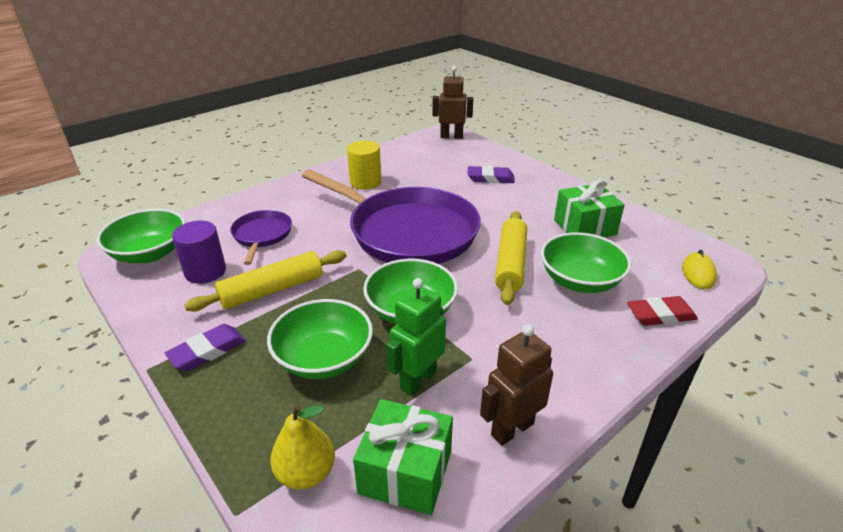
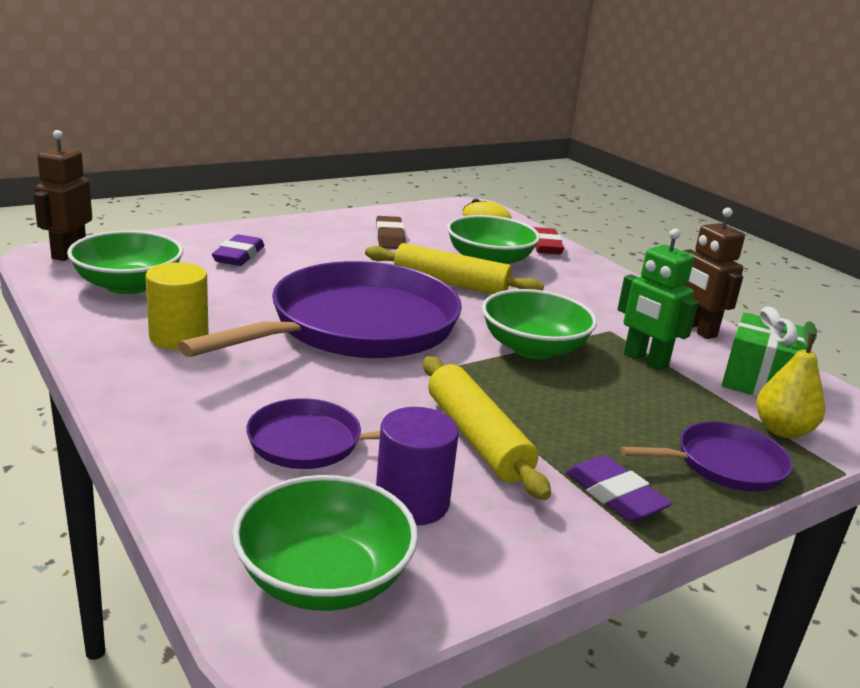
camera: 85 degrees left, 10 degrees down
(246, 417) = (724, 464): none -> purple pan
(324, 358) = (619, 408): green bowl -> green bowl (128, 285)
(584, 227) = (389, 237): green gift -> brown eraser

